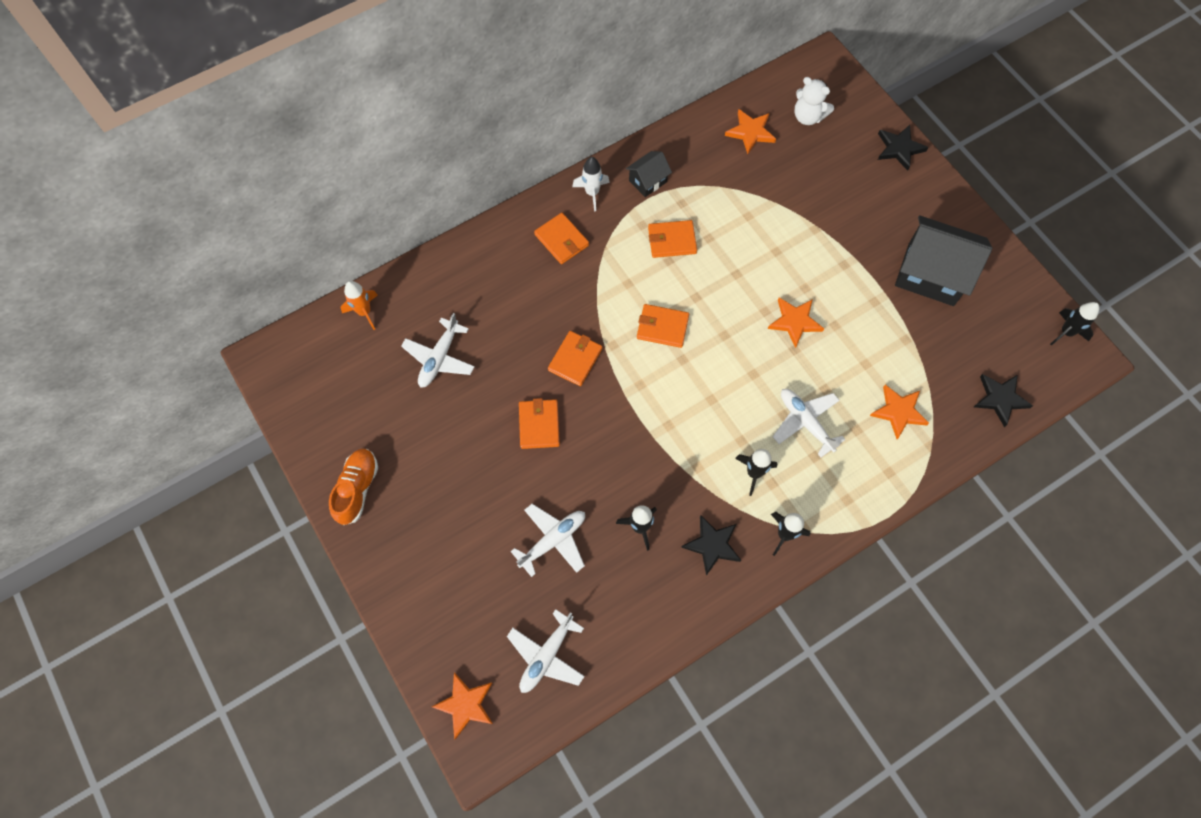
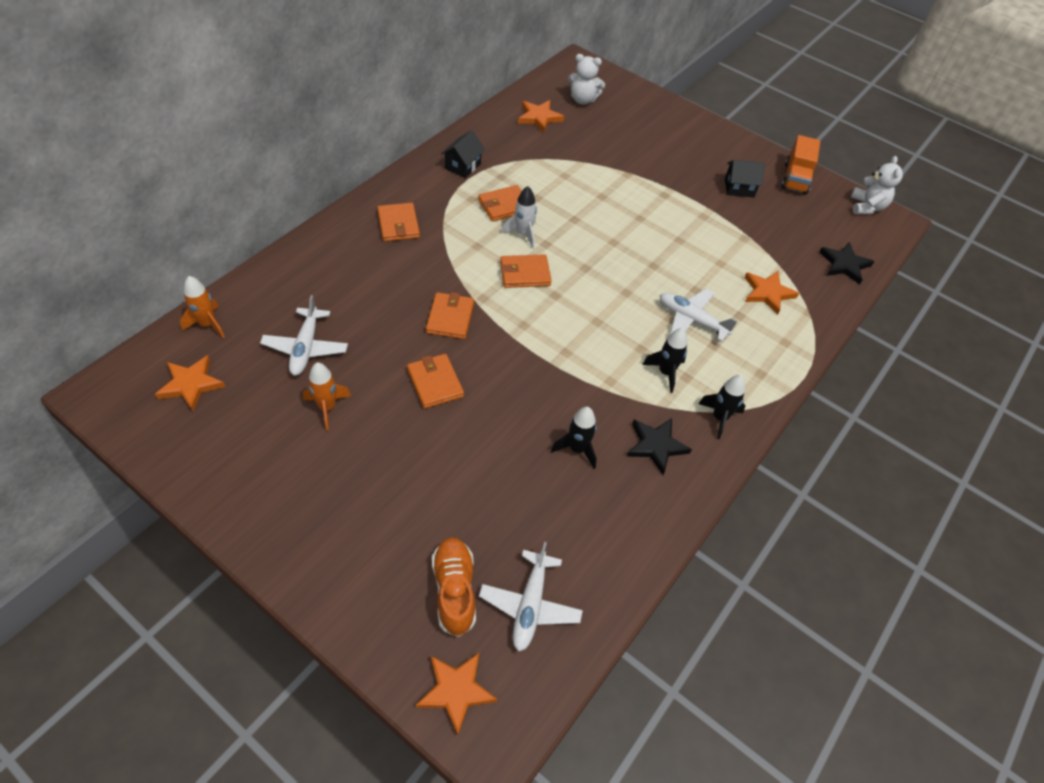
camera: 25 degrees left, 15 degrees down
(357, 489) = (249, 495): orange shoe -> orange shoe (454, 590)
(440, 424) = (327, 408): none -> orange rocket
(553, 540) = (491, 486): white plane -> none
(561, 240) = (398, 224): orange wallet -> orange wallet turned 45 degrees clockwise
(592, 193) = (414, 183): white rocket -> white rocket (523, 234)
(794, 322) = (643, 245): orange star -> orange star (191, 384)
(899, 148) = (668, 109): black star -> none
(930, 274) = (739, 188): black house -> black house, size x0.50
(1002, 276) = (795, 178): none -> orange truck
(1066, 332) = (867, 207): black rocket -> white teddy bear

